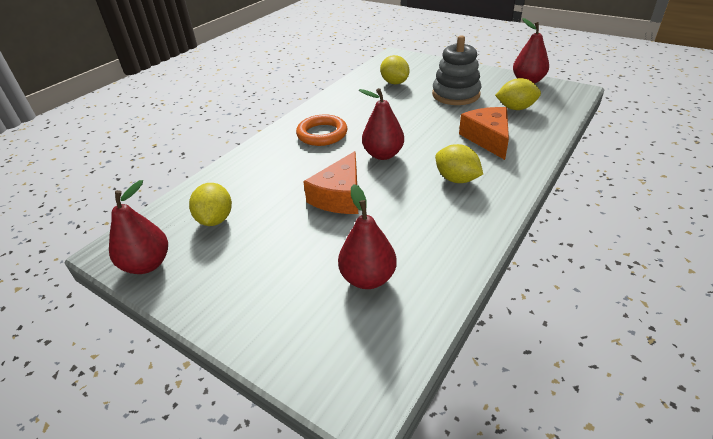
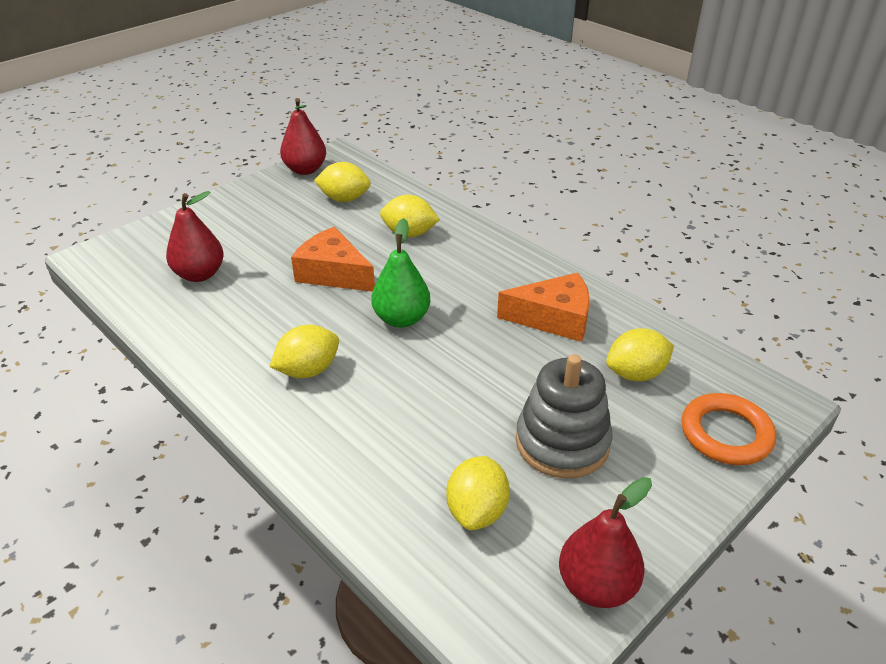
camera: 100 degrees right, 0 degrees up
(273, 172) = (409, 233): none -> yellow lemon
(322, 134) = (480, 275): orange ring -> orange ring (726, 434)
(383, 154) = (401, 319): red pear -> green pear
(487, 138) = (390, 434): orange cheese -> orange cheese (554, 318)

